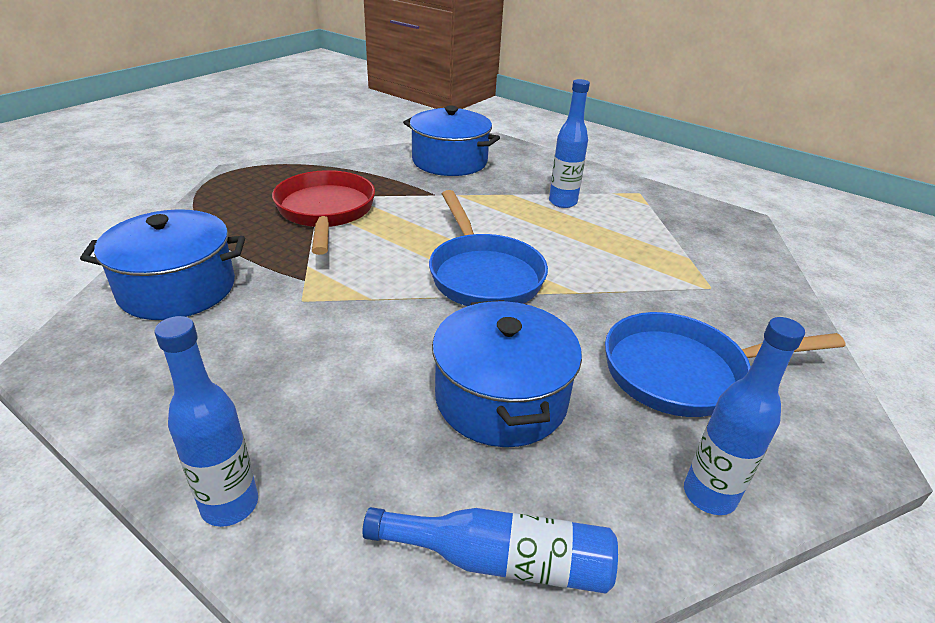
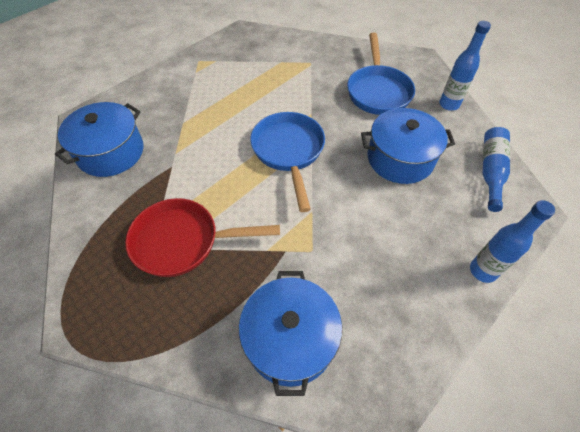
camera: 80 degrees left, 20 degrees up
(483, 274) = (289, 152): blue pan -> blue pan turned 90 degrees counterclockwise
(562, 202) = (202, 99): blue bottle -> none

